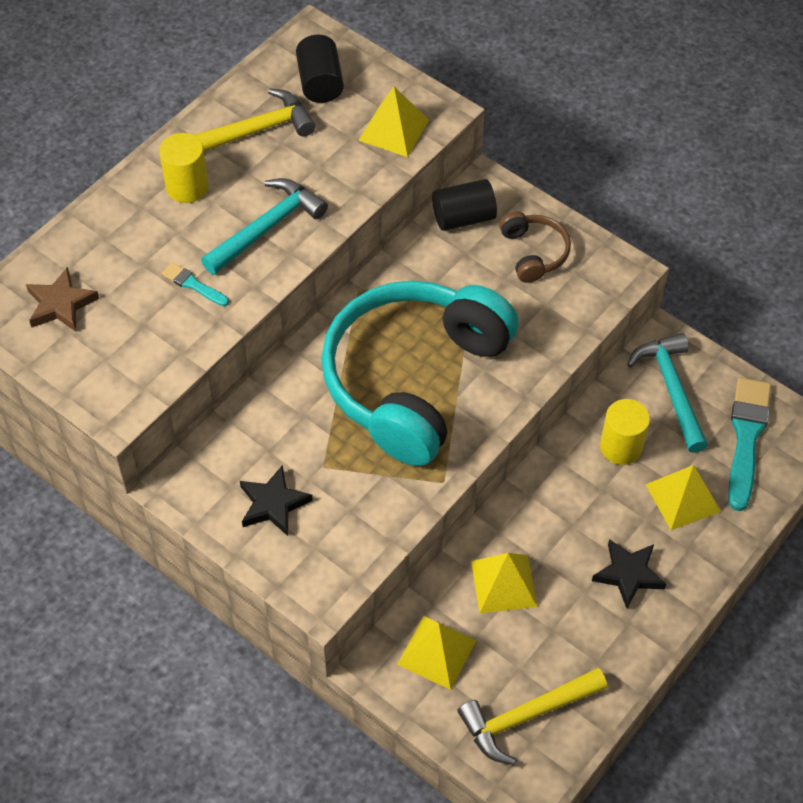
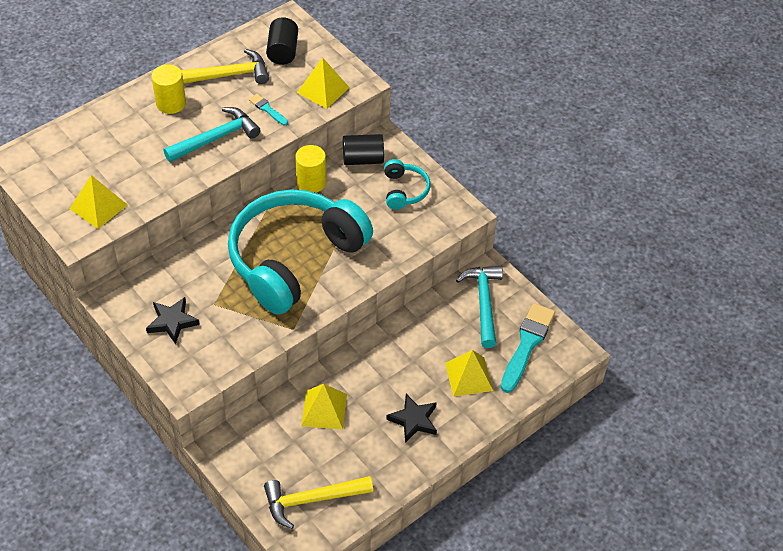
camera: 10 degrees right, 5 degrees down
(61, 304) = (62, 164): brown star -> none
(193, 284) = (154, 166): turquoise brush -> turquoise brush (267, 109)
(436, 652) = (263, 446): yellow pyramid -> yellow pyramid (98, 206)
(533, 253) = (404, 190): brown headphones -> turquoise headphones
(621, 447) = (435, 334): yellow cylinder -> yellow cylinder (311, 182)

